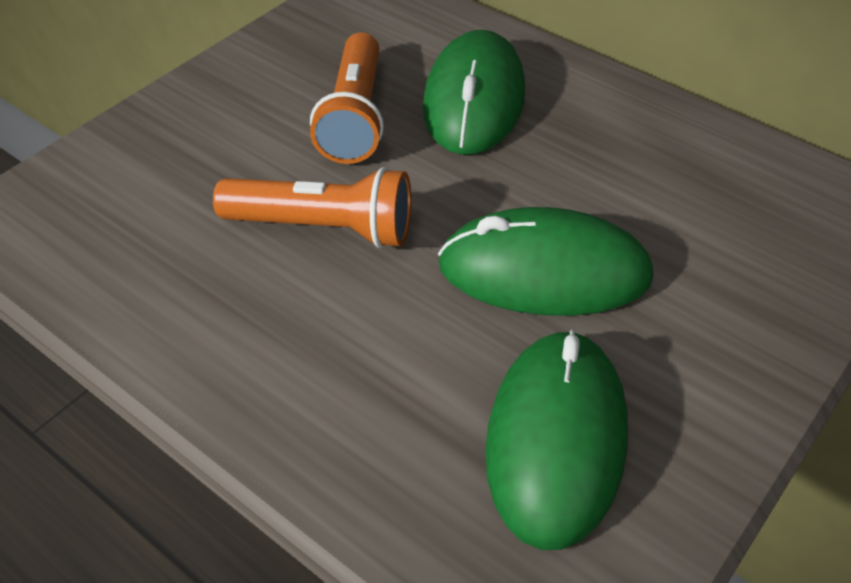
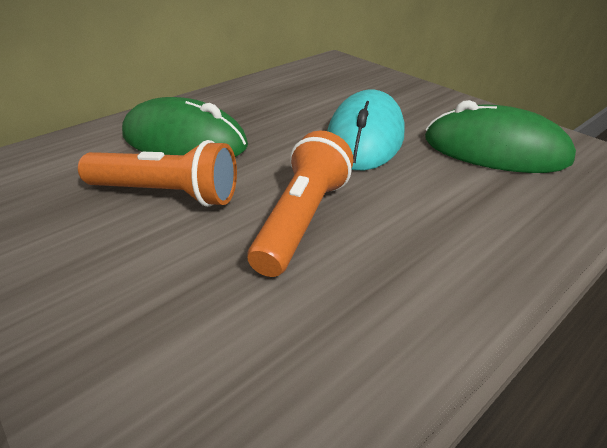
camera: 80 degrees left, 10 degrees down
(544, 271) = (365, 137): green mouse -> turquoise mouse

